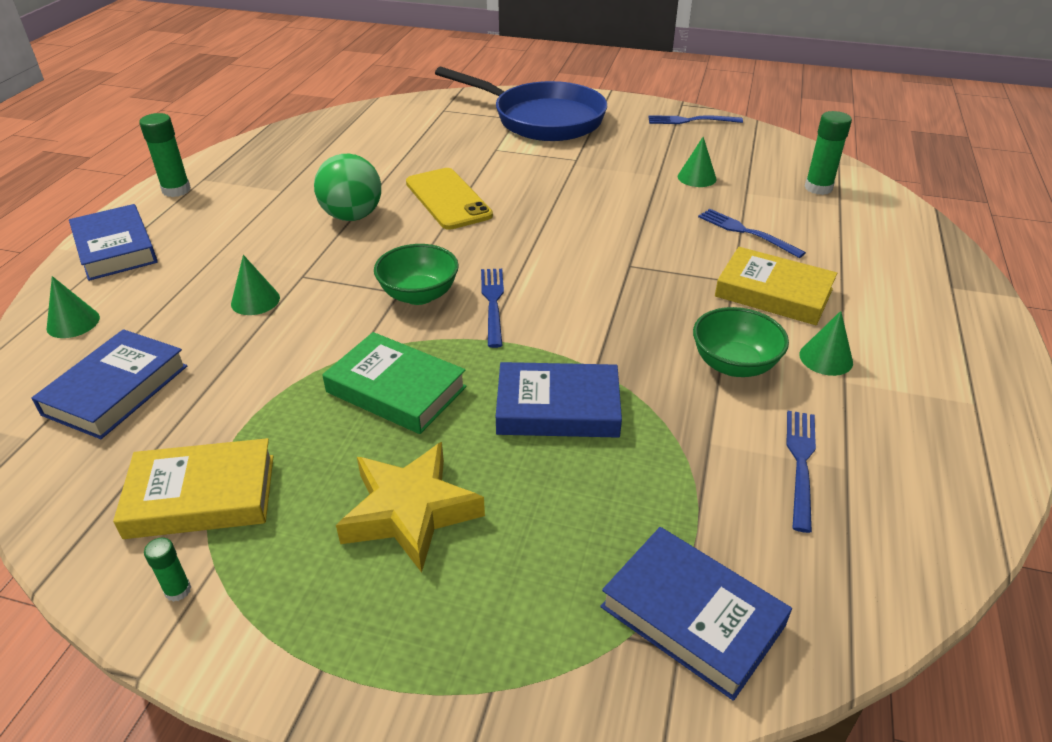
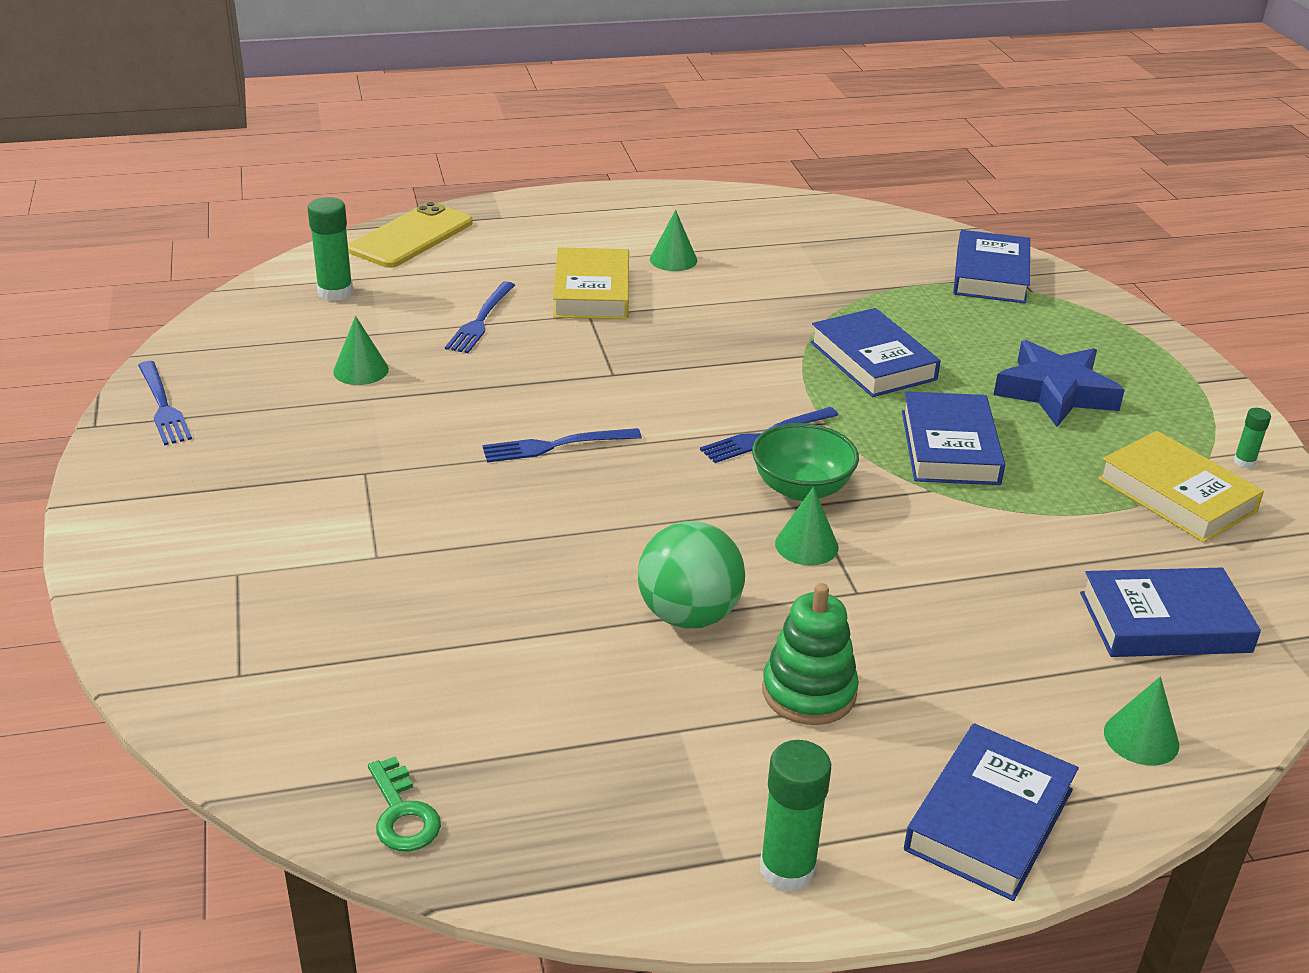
camera: 120 degrees left, 5 degrees down
(255, 231) = (809, 692): none -> green stacking toy
(255, 300) = (938, 604): green cone -> green cone (806, 545)
(322, 125) = (402, 814): none -> green key
(396, 389) = (949, 447): green book -> blue book
(410, 511) = (1055, 392): yellow star -> blue star
(448, 199) = (570, 546): yellow phone -> yellow phone (411, 236)
(541, 119) = (227, 545): blue pan -> none
(734, 365) = (725, 295): green bowl -> none
(800, 462) = (813, 257): blue fork -> blue fork (554, 446)

